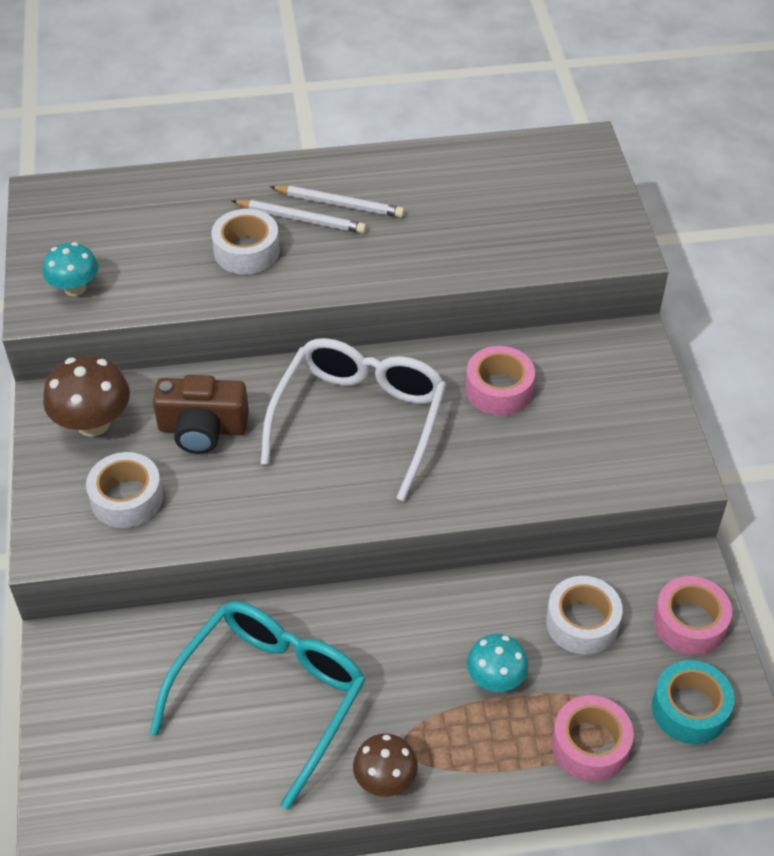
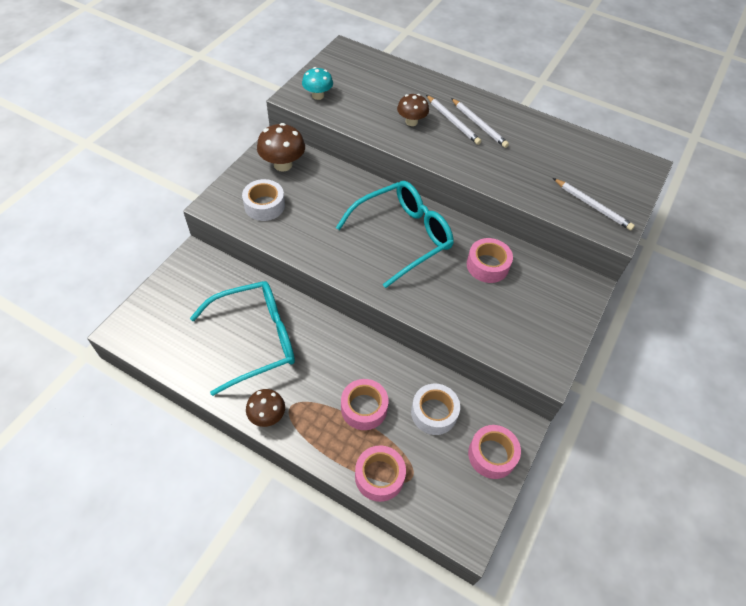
camera: 35 degrees right, 5 degrees up
(202, 429) = (326, 196): brown camera -> none
(246, 251) = (411, 122): white tape -> brown mushroom
(360, 419) = (403, 236): white glasses -> turquoise glasses
(495, 679) = (364, 408): turquoise mushroom -> pink tape
(572, 233) = (592, 206): none -> white pencil
(689, 709) = (449, 499): turquoise tape -> none

